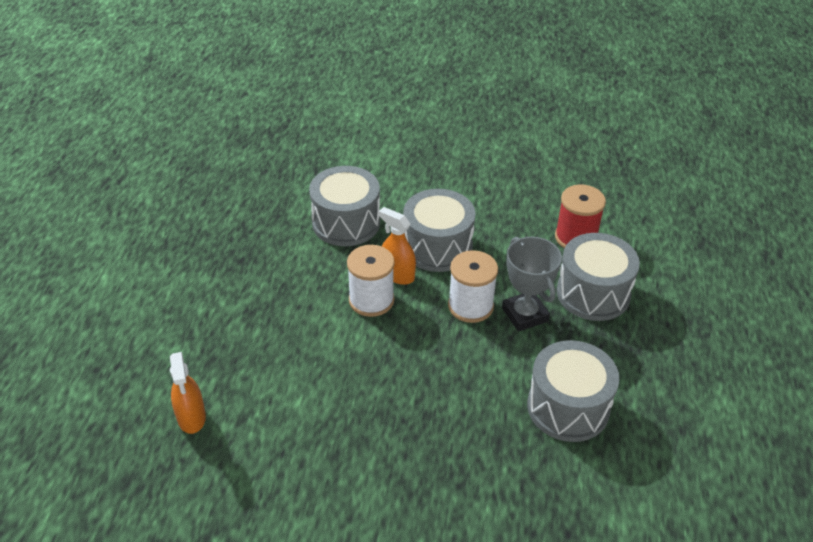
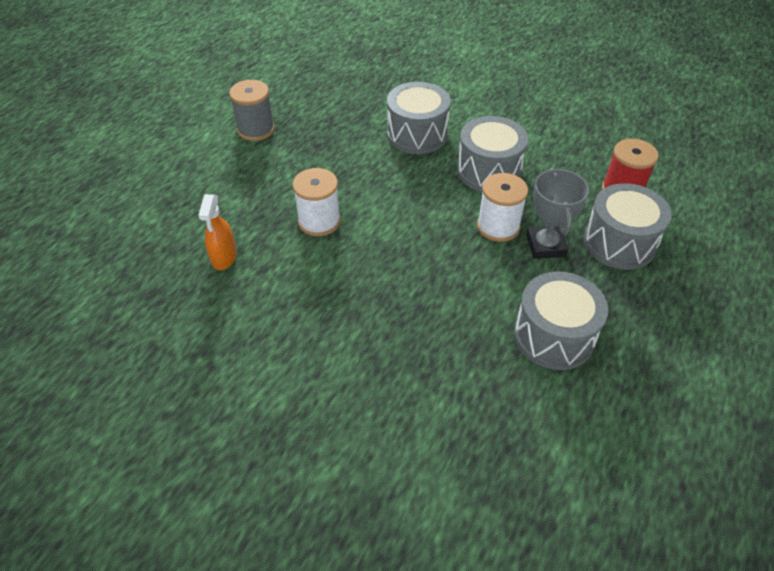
camera: 20 degrees right, 5 degrees up
(161, 257) = (256, 129): none -> grey spool
(371, 300) = (412, 201): white spool -> white spool (319, 221)
(397, 275) = (443, 186): orange spray bottle -> none

